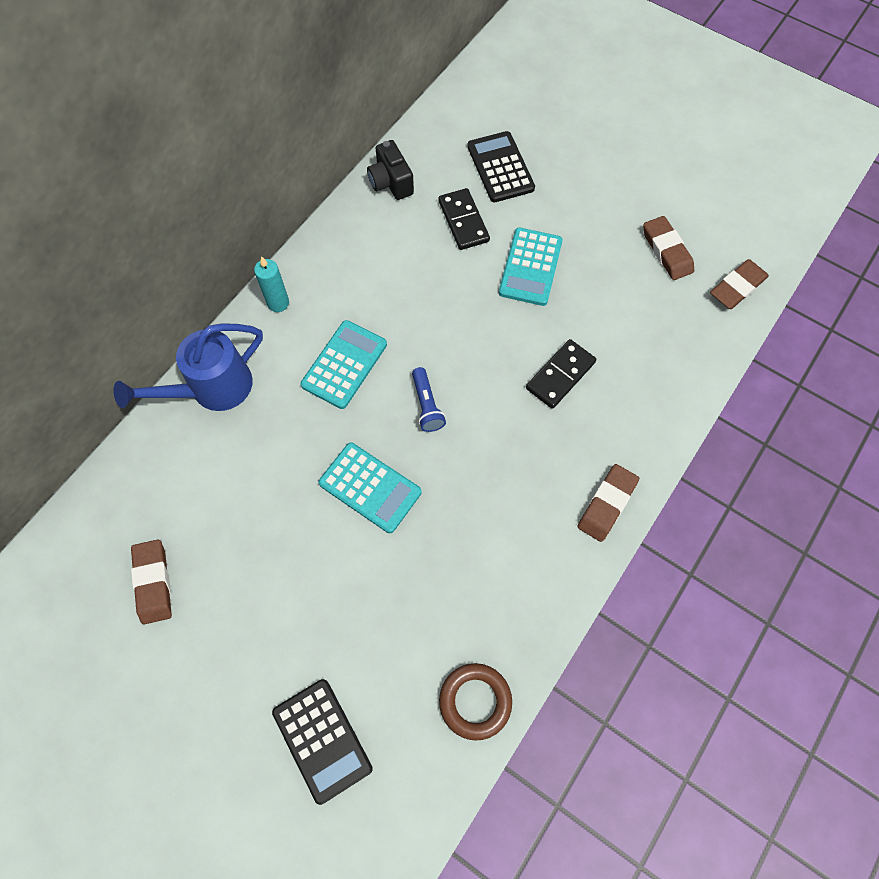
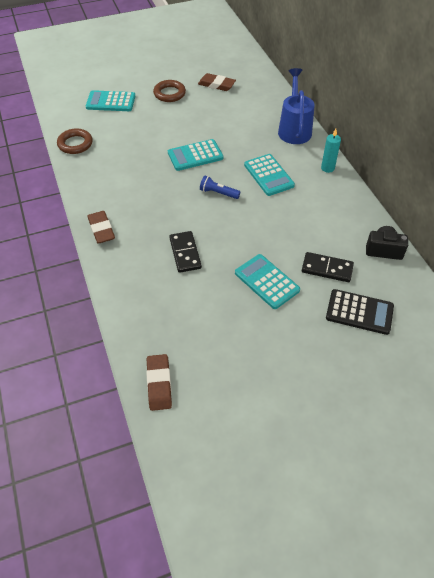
camera: 125 degrees right, 15 degrees down
(230, 648) = (169, 93): none -> brown ring
(322, 740) = (111, 102): black calculator -> turquoise calculator
(667, 251) = (220, 362): brown eraser -> none

